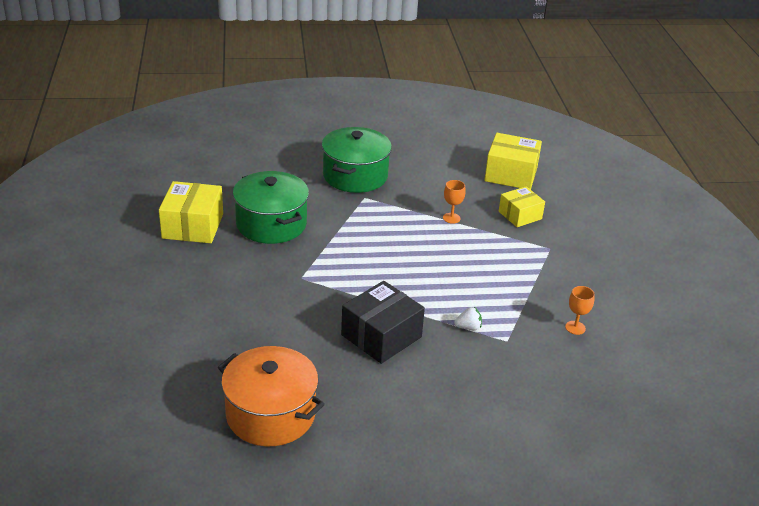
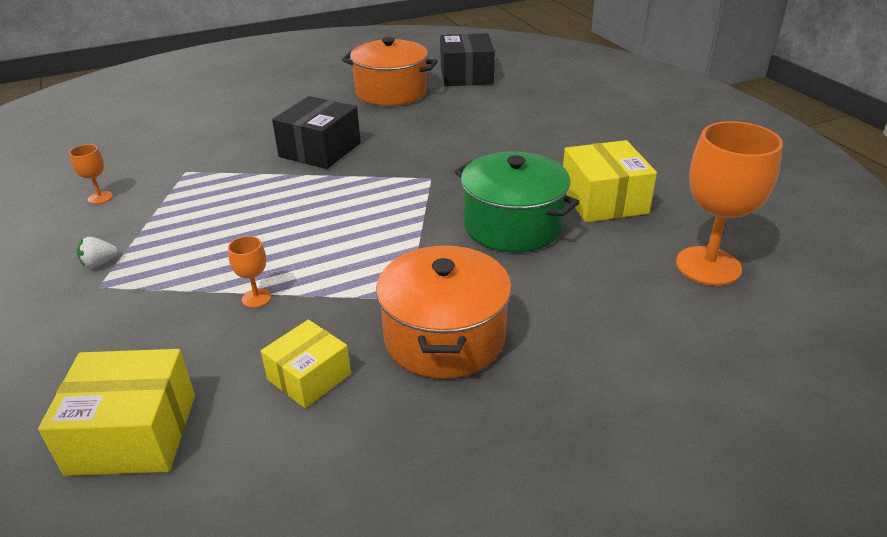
camera: 165 degrees right, 0 degrees up
(161, 424) = (466, 75): none -> black box
(183, 173) = (708, 266): none -> orange goblet
(355, 176) = (444, 337): green pot -> orange pot
(468, 327) = (228, 173): white strawberry -> white strawberry (99, 263)
(520, 215) = (135, 334): yellow box -> yellow box (309, 377)

